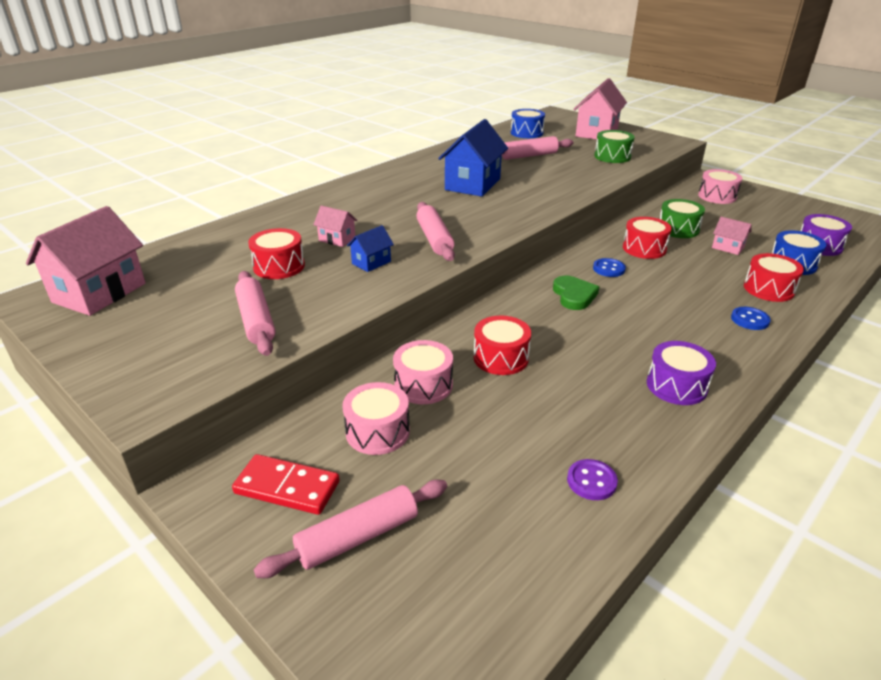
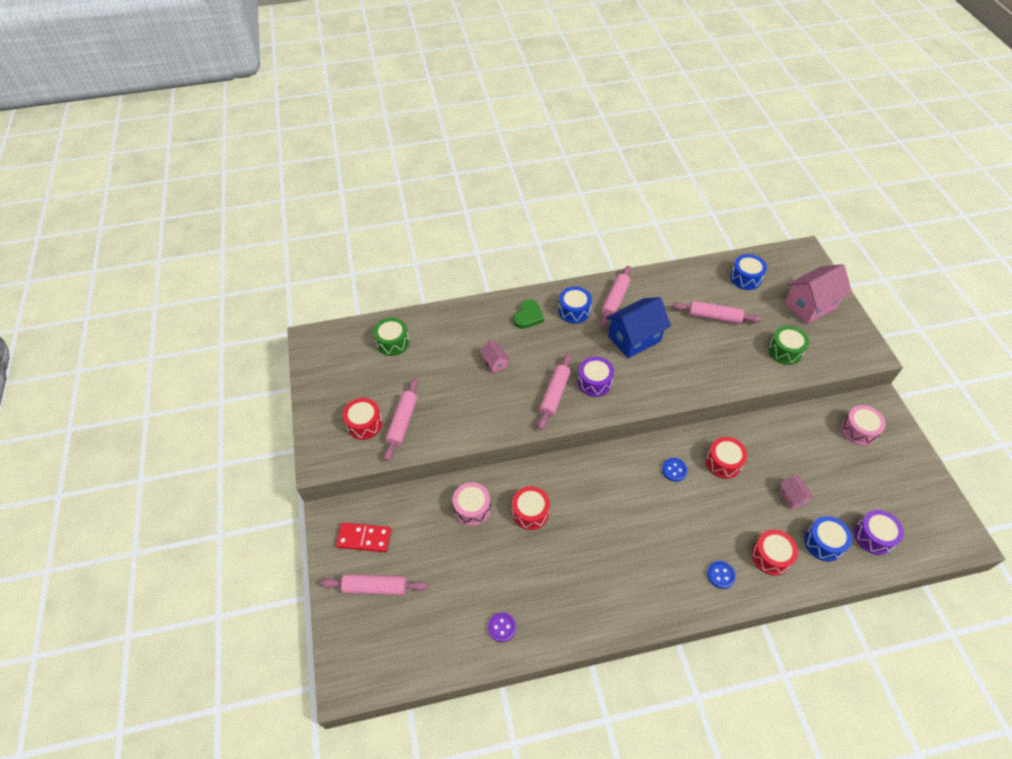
camera: 35 degrees right, 20 degrees up
(99, 293) = (341, 351): pink house -> none
(279, 266) = (444, 375): red drum -> red drum (364, 424)
(287, 487) = (364, 538): red domino -> red domino turned 45 degrees counterclockwise
(371, 262) = (498, 400): blue house -> none
(377, 431) = (426, 528): pink drum -> none
(389, 185) = (574, 311): none -> blue drum
(424, 170) = (614, 300): none -> pink rolling pin
(574, 295) = (624, 483): green heart -> green heart (528, 316)
(676, 386) = (611, 597): purple drum -> purple drum (594, 382)
(678, 229) = (775, 454): green drum -> green drum (393, 342)

